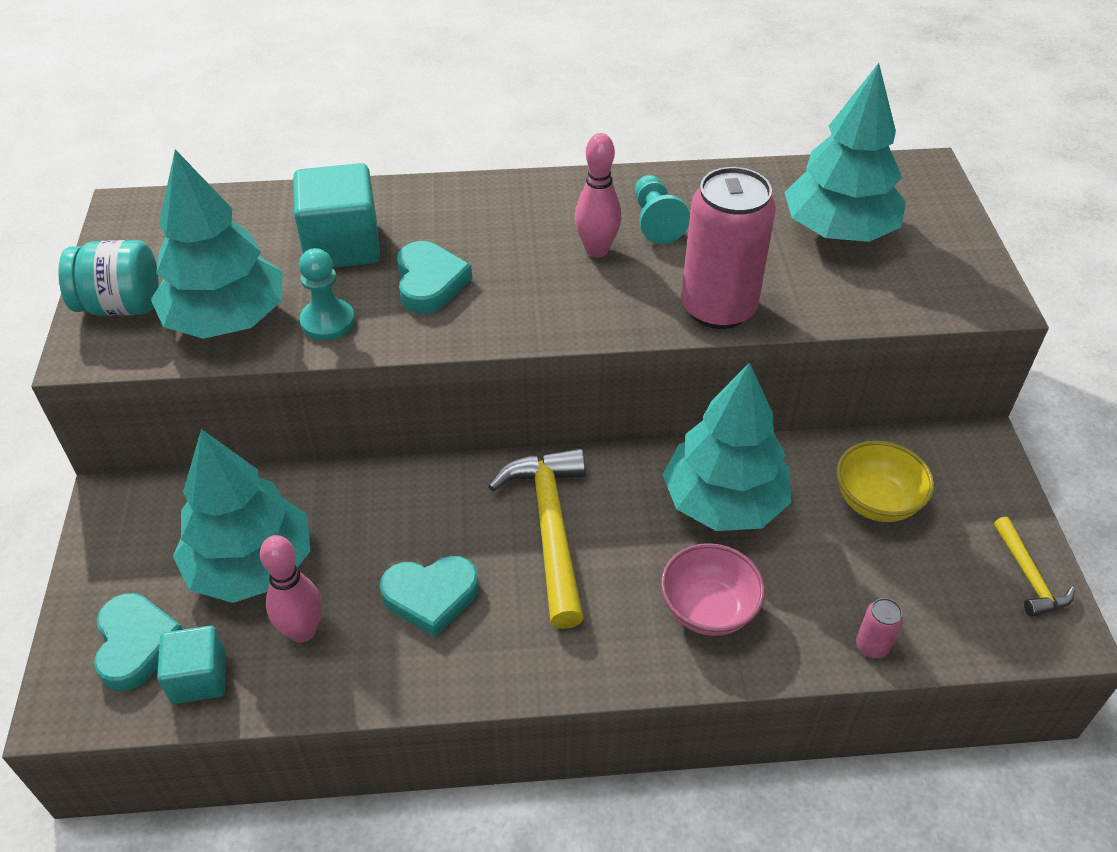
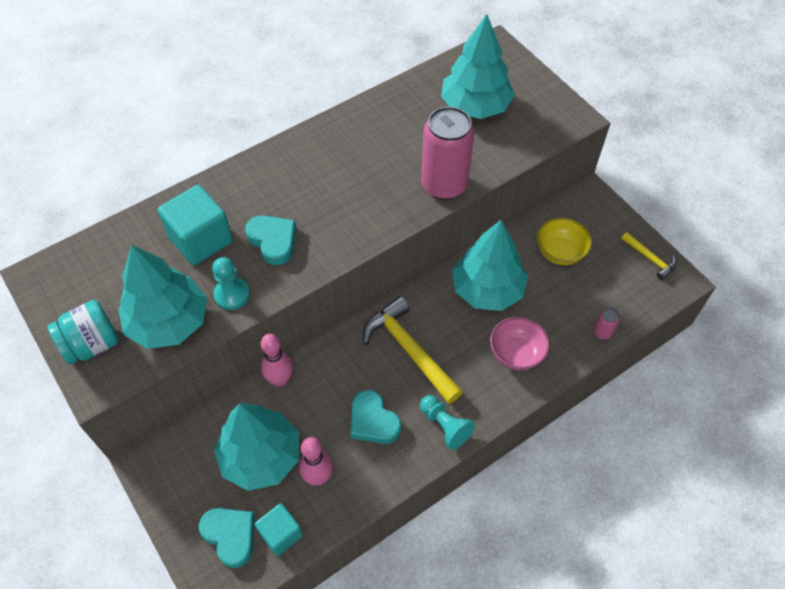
camera: 30 degrees left, 10 degrees up
(431, 597) = (373, 421): turquoise heart -> turquoise heart turned 90 degrees clockwise
(596, 250) = (354, 176): pink bowling pin -> pink bowling pin (280, 380)
(655, 221) = (374, 142): turquoise pawn -> turquoise pawn (445, 426)

